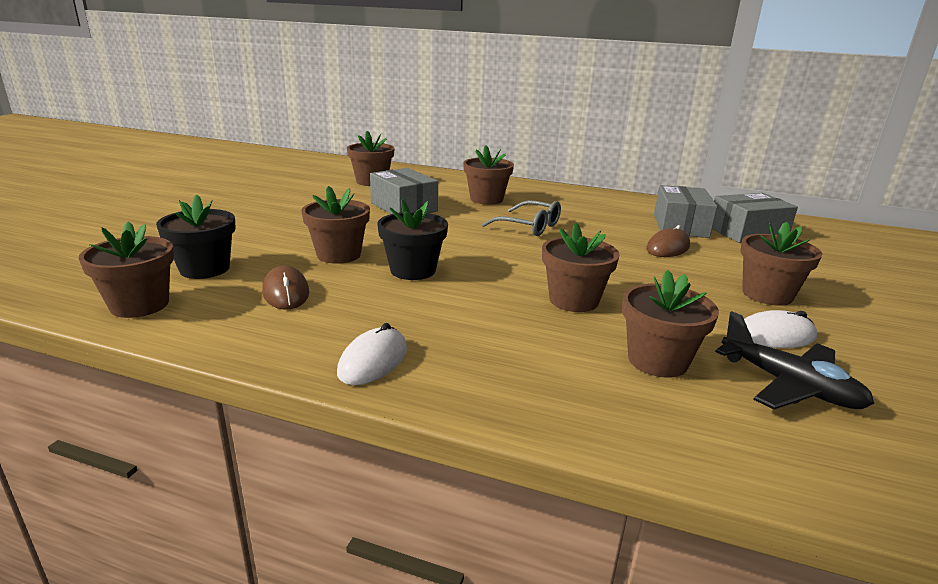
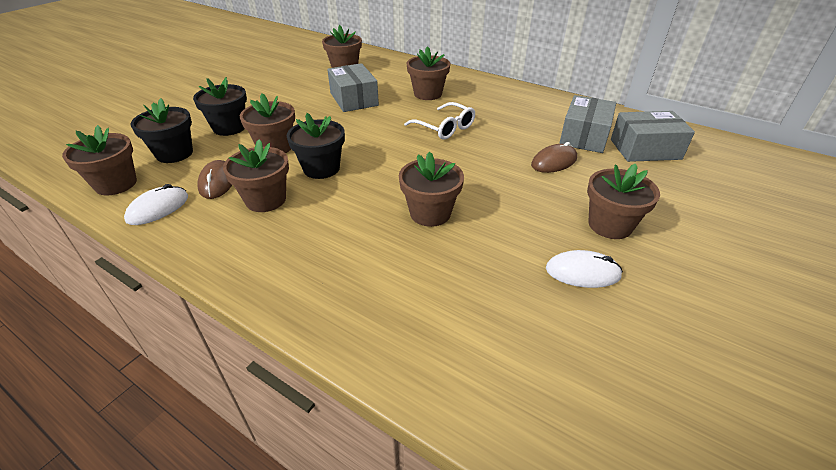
camera: 15 degrees right, 15 degrees up
(263, 240) = (229, 127): none -> black flower pot
(373, 360) = (241, 255): white mouse -> white mouse (158, 208)
(528, 226) = (444, 128): grey glasses -> white glasses
(657, 360) = (458, 285): brown flower pot -> brown flower pot (266, 200)
(789, 386) = (555, 328): black plane -> none

